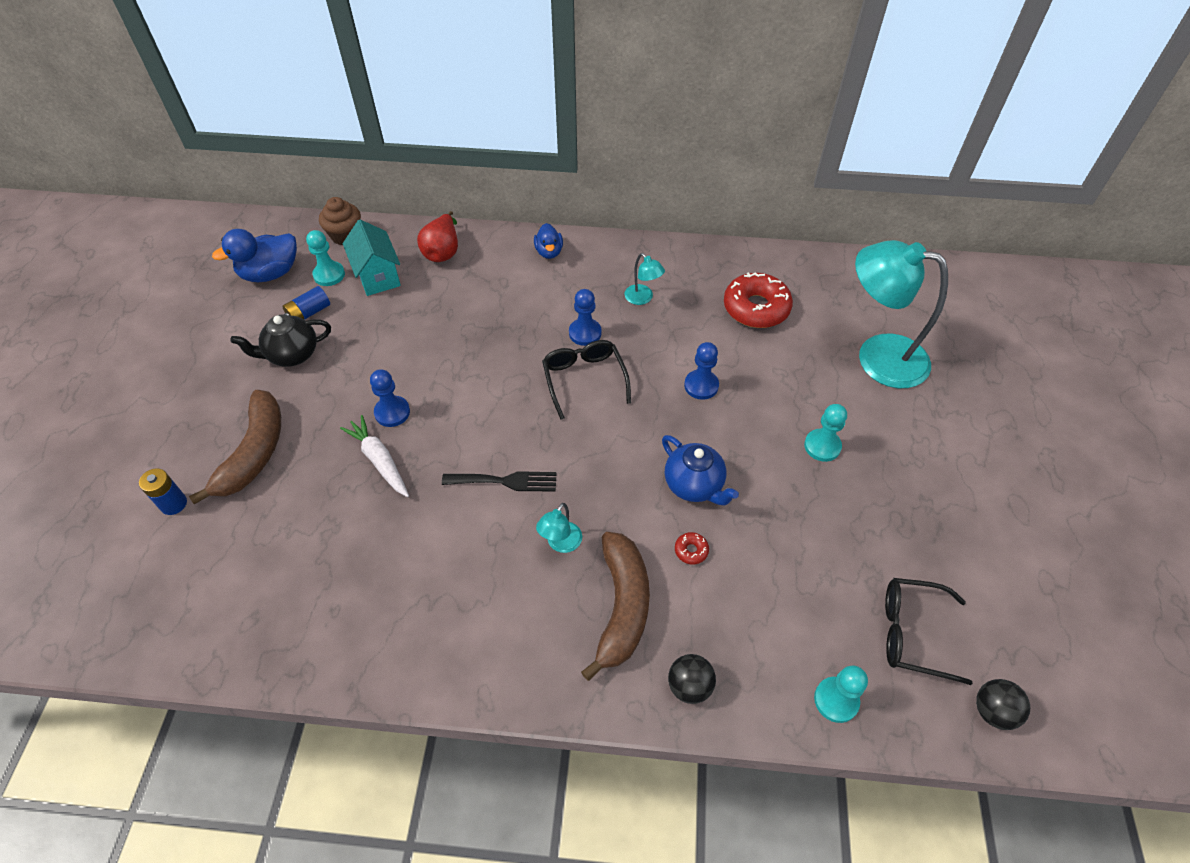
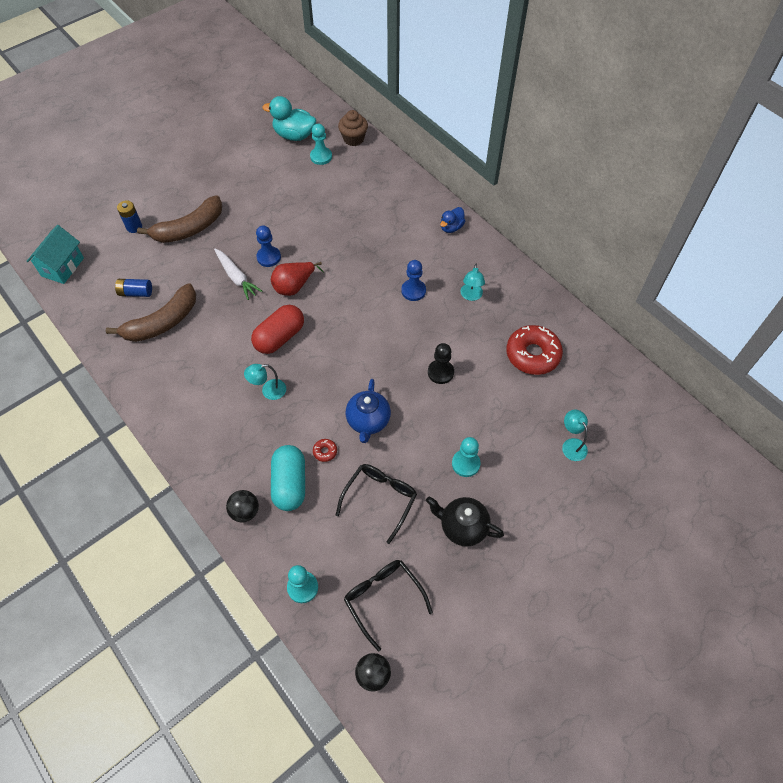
camera: 45 degrees right, 5 degrees up
(270, 273) = (294, 135): blue duck -> turquoise duck
(292, 355) = (257, 189): black teapot -> black teapot (462, 527)
(309, 313) = (289, 172): blue battery -> blue battery (136, 292)
(378, 276) = (344, 175): turquoise house -> turquoise house (63, 267)
(379, 460) = (236, 277): white carrot -> white carrot turned 135 degrees clockwise
(442, 251) = (393, 184): red pear -> red pear (294, 286)
(505, 481) = (280, 337): black fork -> red capsule
(584, 379) = (381, 317): black glasses -> black glasses (380, 499)
(622, 607) = (260, 447): brown banana -> brown banana (162, 322)
(697, 614) = (290, 484): none -> turquoise capsule
(701, 385) = (440, 372): blue pawn -> black pawn
(877, 356) = (571, 445): turquoise lamp -> turquoise lamp, size x0.43

